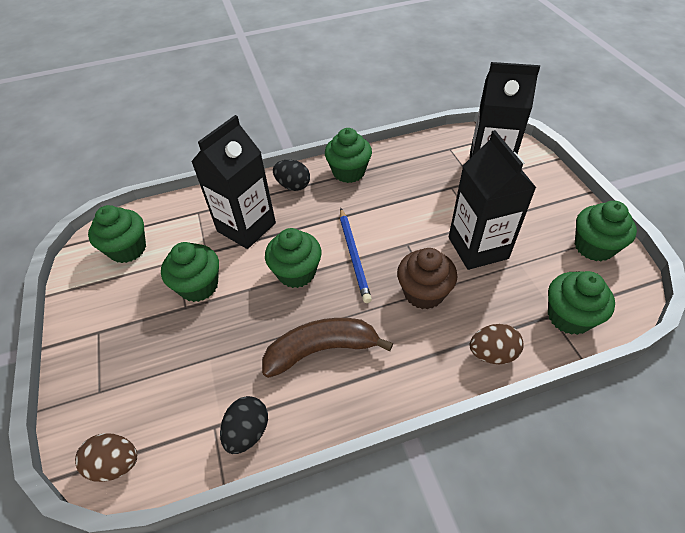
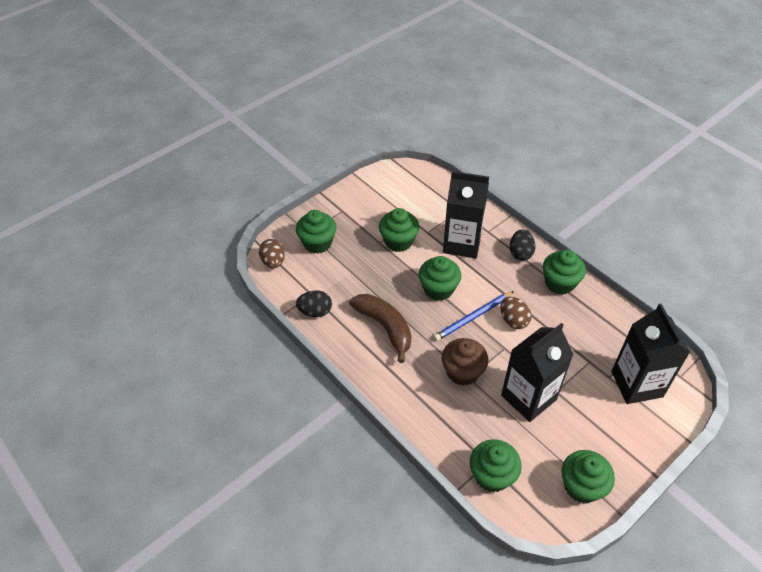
camera: 65 degrees right, 0 degrees up
(128, 249) = (406, 190): green cupcake -> green cupcake (317, 243)
(492, 353) = (432, 428): brown egg -> brown egg (513, 320)

